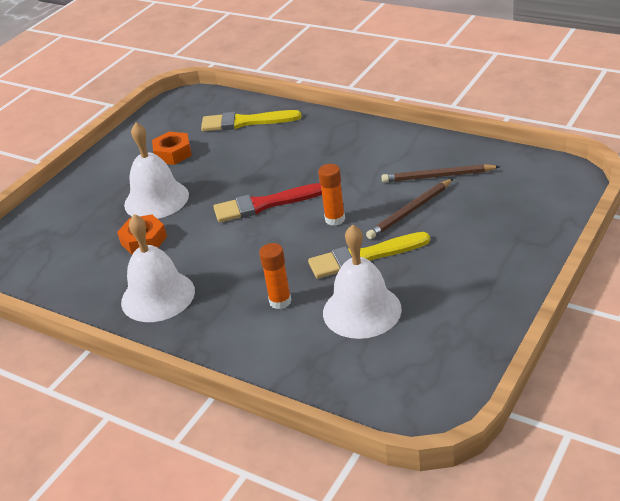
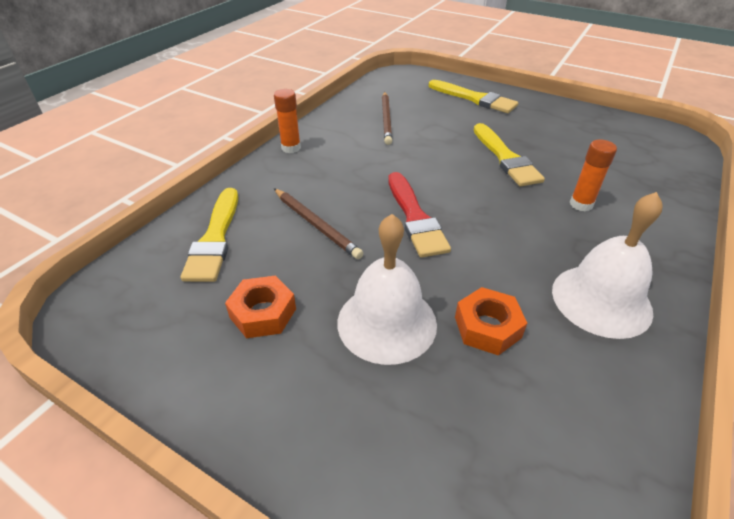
camera: 95 degrees left, 5 degrees up
(335, 219) = (447, 172): orange glue stick -> orange glue stick (291, 148)
(362, 310) = (579, 161): white bell -> none
(410, 211) = (437, 134): brown pencil -> brown pencil (316, 224)
(508, 237) = (474, 98): none -> yellow brush

